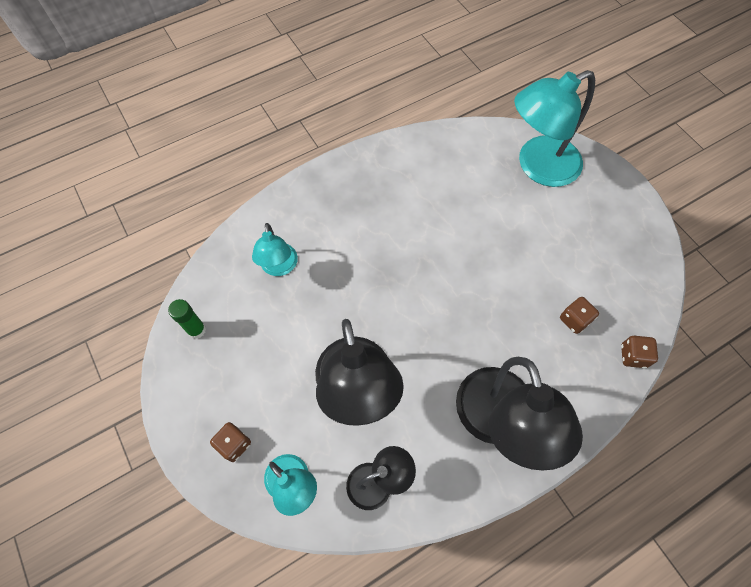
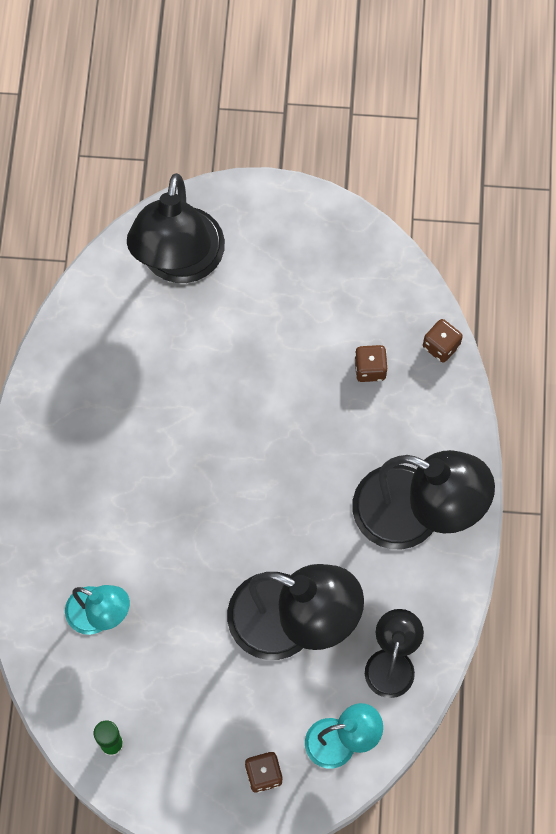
camera: 55 degrees left, 5 degrees up
(538, 166) = (179, 263): turquoise lamp -> black lamp

